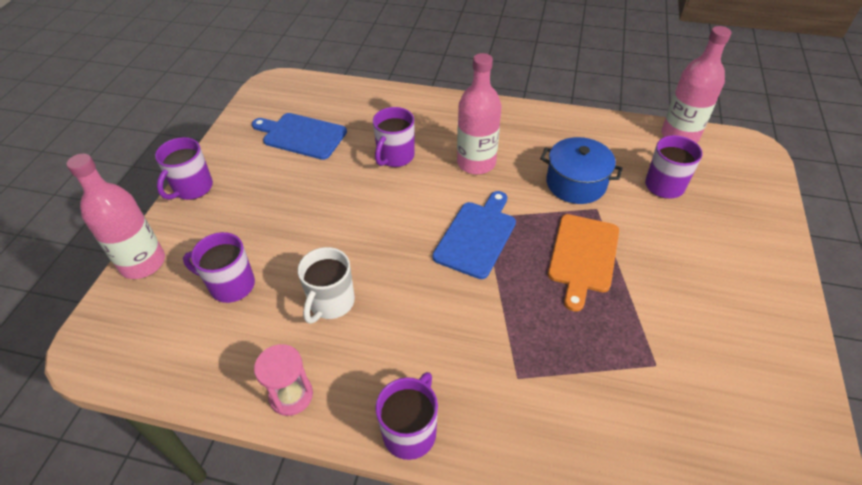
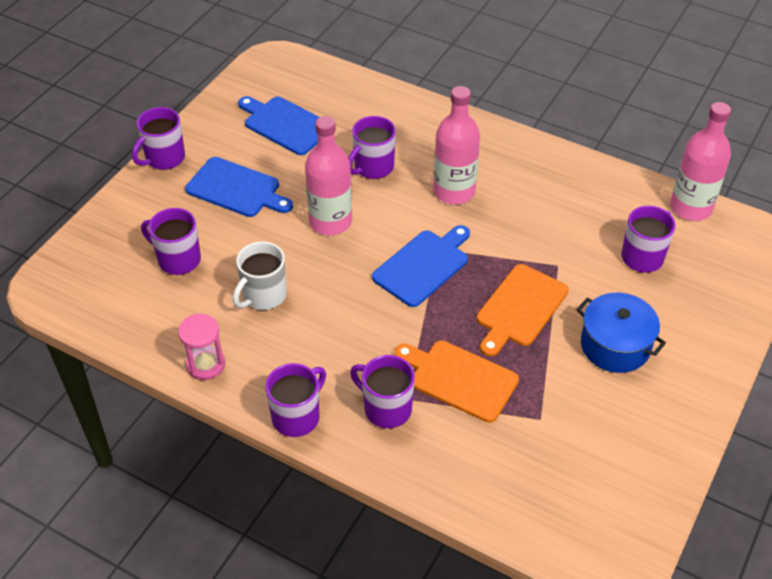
camera: 15 degrees right, 0 degrees up
(143, 263) = (104, 221): pink bottle -> pink bottle (330, 221)
(272, 202) = (236, 189): none -> blue cutting board
(501, 396) = (386, 409): none -> purple mug
(559, 343) = (459, 379): none -> orange cutting board
(576, 183) = (549, 235): blue pot -> blue pot (615, 345)

